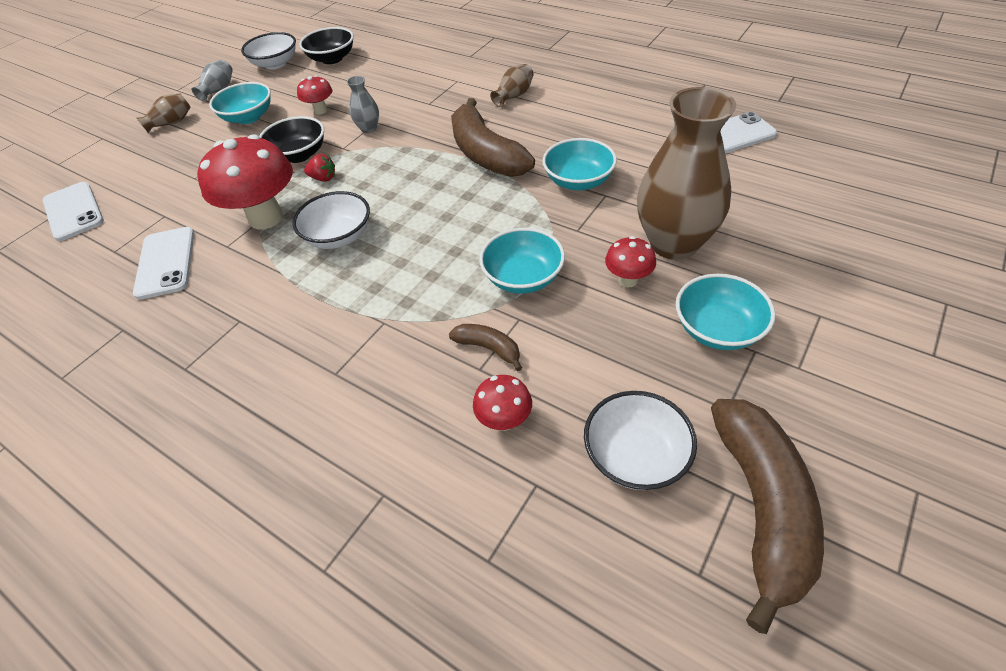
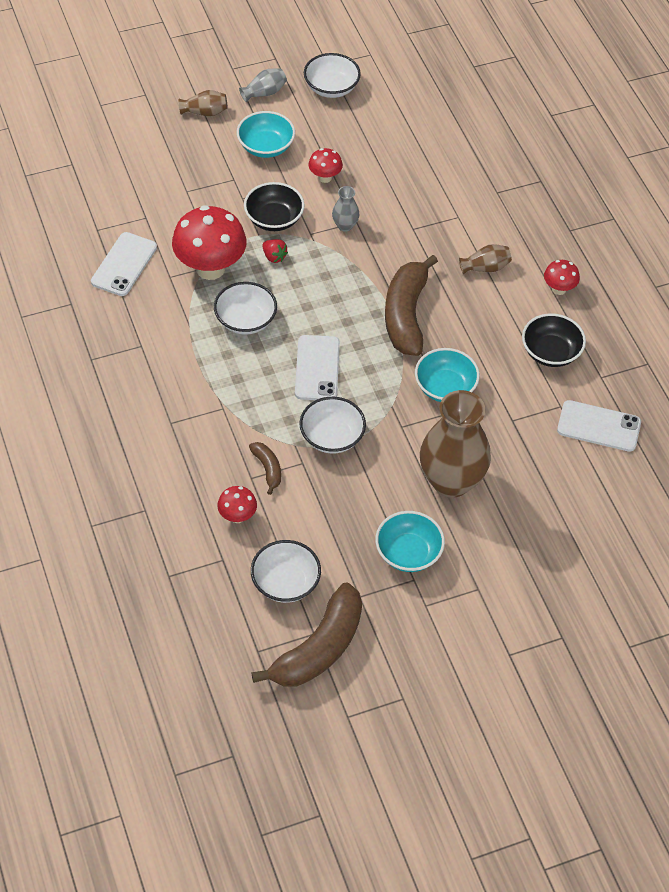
camera: 30 degrees right, 5 degrees up
(73, 211) = (89, 169): white phone -> white phone (317, 368)
(332, 59) = (382, 114): black bowl -> black bowl (550, 352)
(523, 277) = (332, 437): turquoise bowl -> white bowl
(628, 280) = (393, 485): red mushroom -> red mushroom (559, 289)

